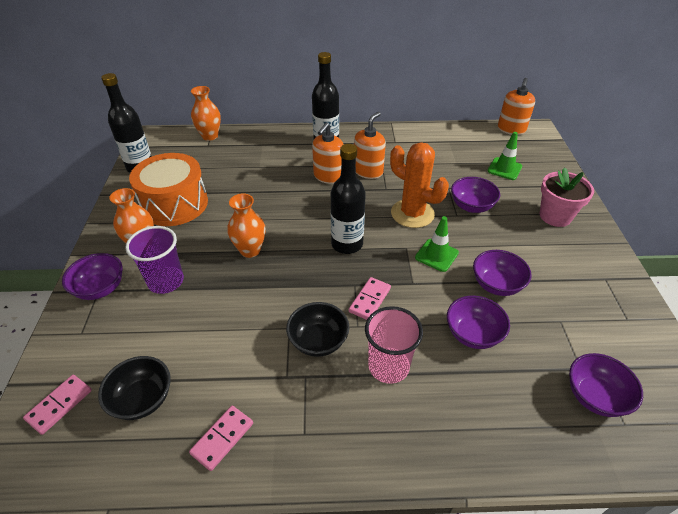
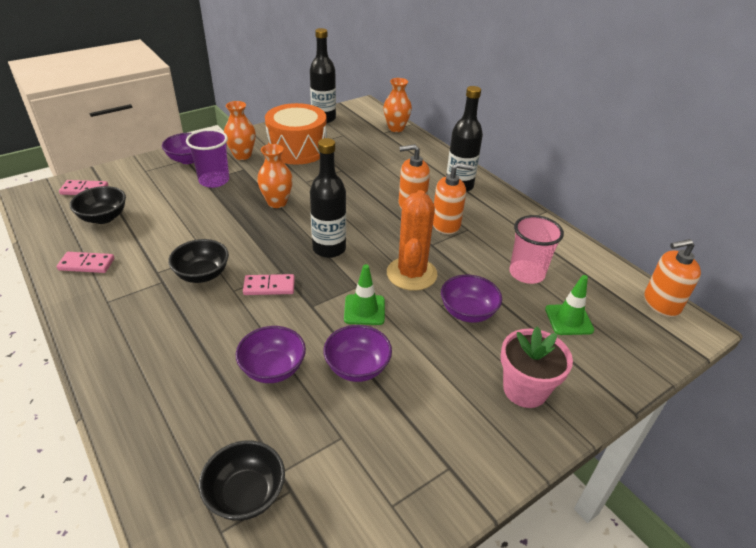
camera: 55 degrees right, 5 degrees down
(388, 366) = (199, 324): pink cup -> pink cup (526, 273)
(595, 396) = (246, 494): purple bowl -> black bowl

